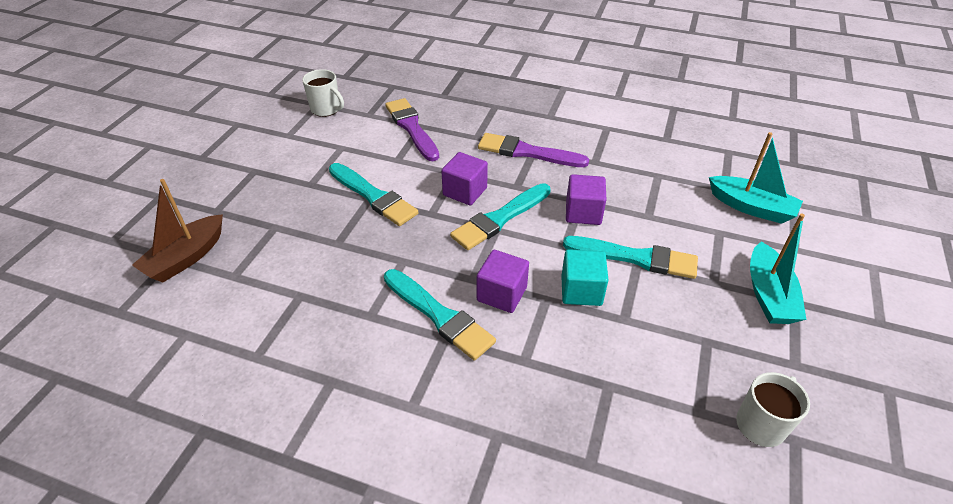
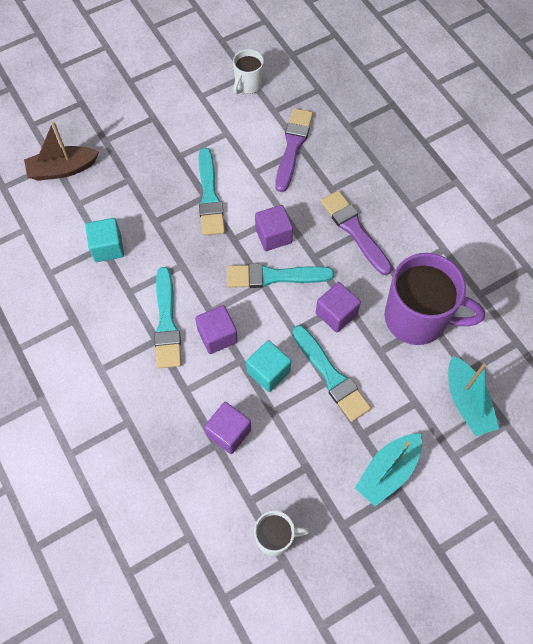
camera: 40 degrees right, 20 degrees up
(306, 292) = (107, 247): none -> turquoise cube
(326, 109) = (248, 85): white mug -> white mug turned 45 degrees clockwise
(607, 366) = (229, 432): none -> purple cube
(646, 178) = (417, 318): none -> purple mug

